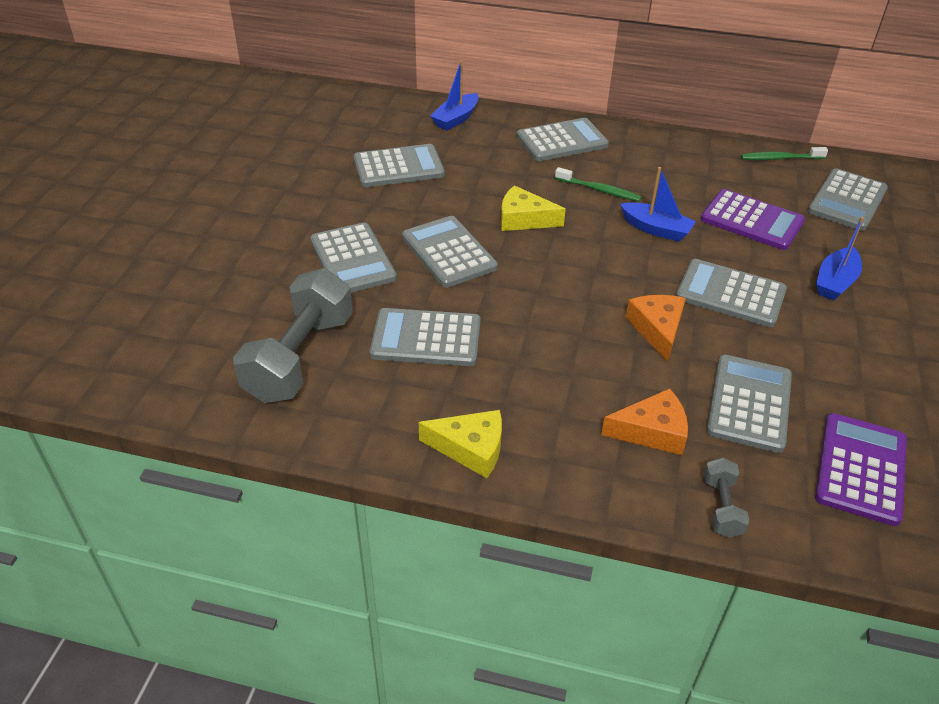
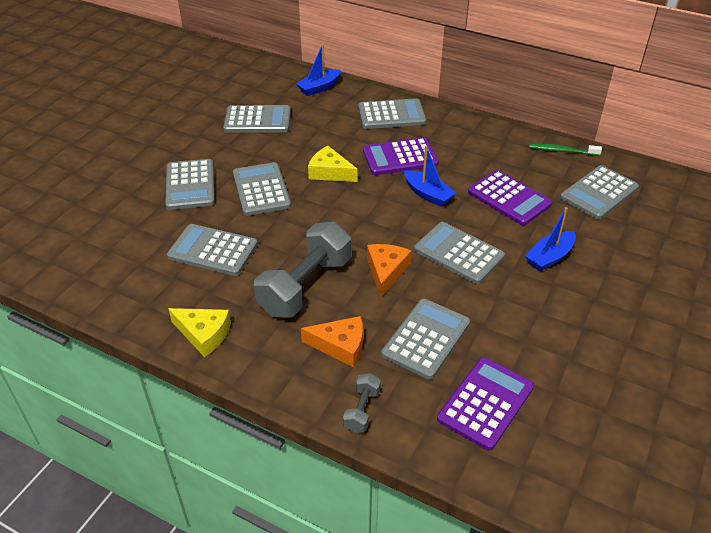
camera: 15 degrees right, 0 degrees up
(300, 357) = (120, 250): grey dumbbell -> grey dumbbell (305, 286)
(599, 190) = (400, 157): green toothbrush -> purple calculator

